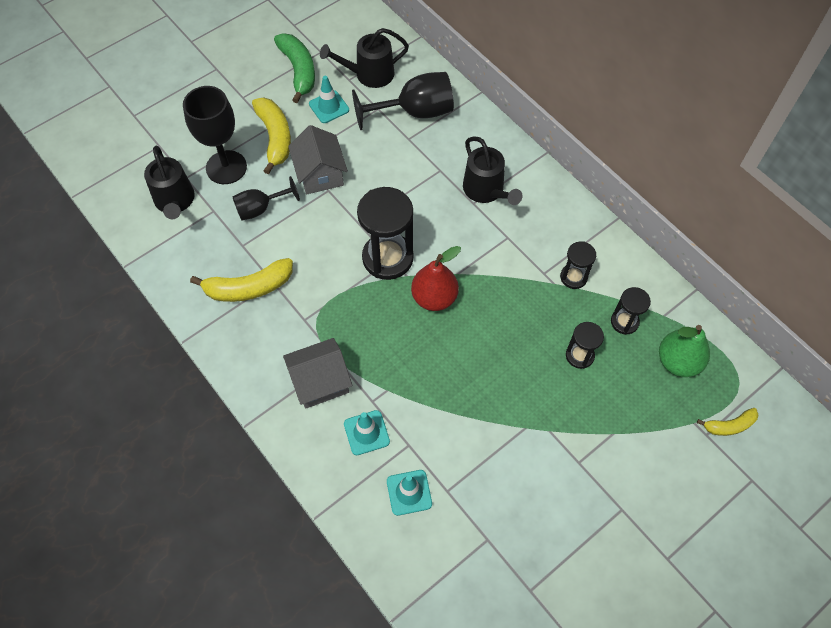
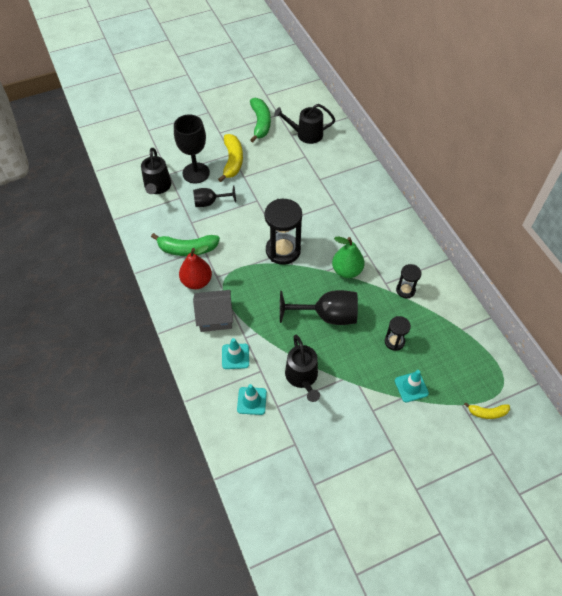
camera: 15 degrees right, 5 degrees down
(248, 287) = (187, 249): yellow banana -> green banana
(320, 174) = (255, 189): grey house -> none
(329, 107) = (273, 149): turquoise traffic cone -> turquoise traffic cone (411, 387)
(415, 112) = (329, 163): black goblet -> black goblet (327, 316)
(434, 297) = (306, 282): red pear -> red pear (197, 281)
(486, 190) = (362, 222): black watering can -> black watering can (302, 377)
(624, 322) = (432, 327): black hourglass -> none
(678, 361) = (463, 362): green pear -> green pear (347, 270)

